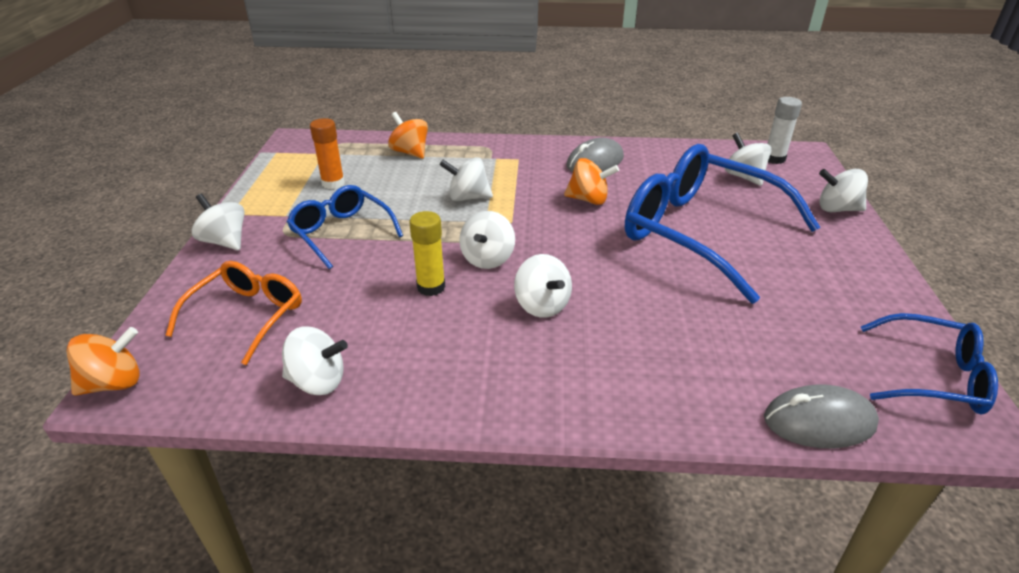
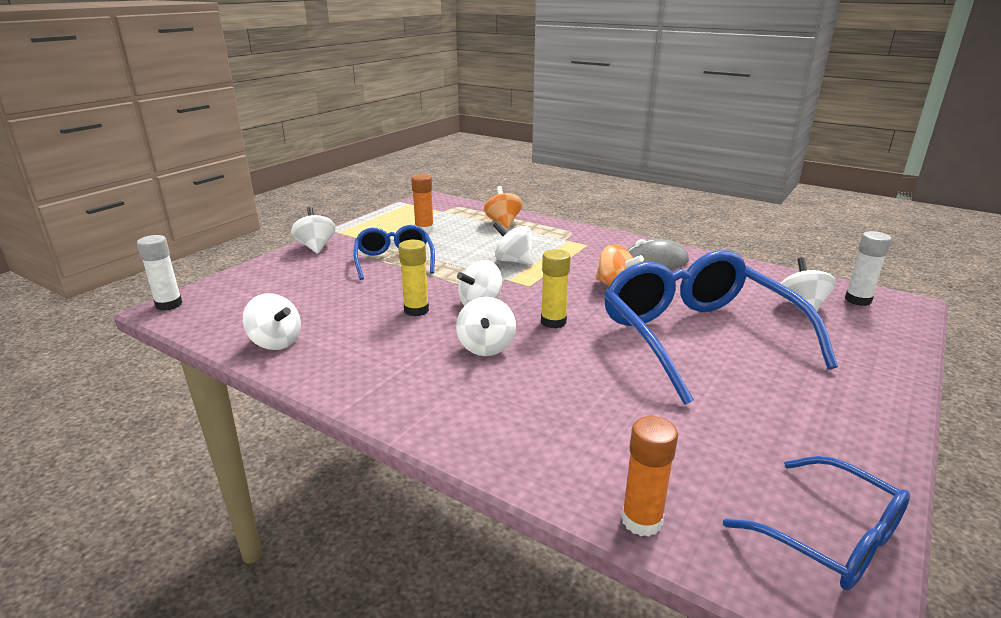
camera: 30 degrees right, 10 degrees down
(114, 383) = (169, 304): orange spinning top -> white glue stick
(246, 316) = (279, 292): orange glasses -> none
(573, 256) = (553, 322): none -> yellow glue stick
(819, 422) = (642, 520): grey mouse -> orange glue stick
(837, 209) = (886, 359): white spinning top -> none

